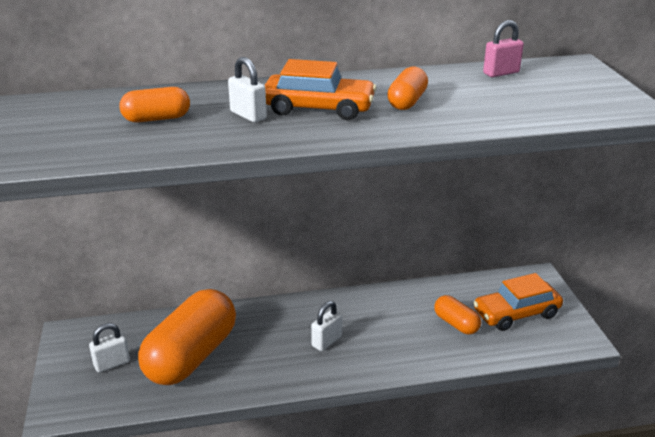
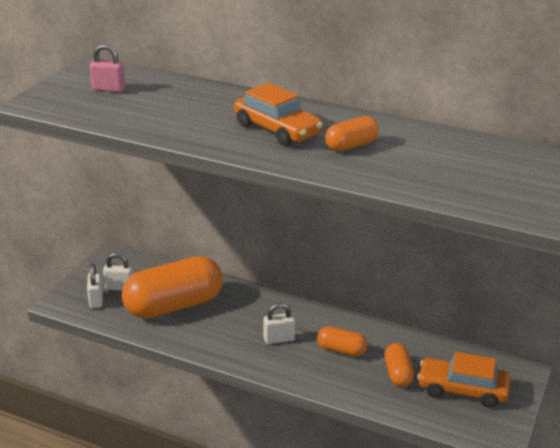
camera: 35 degrees right, 0 degrees up
(157, 119) = (160, 103): orange capsule -> orange capsule (341, 350)
(248, 115) = (221, 119): white padlock -> white padlock (96, 300)
(501, 73) = (473, 146): pink padlock -> pink padlock (108, 89)

